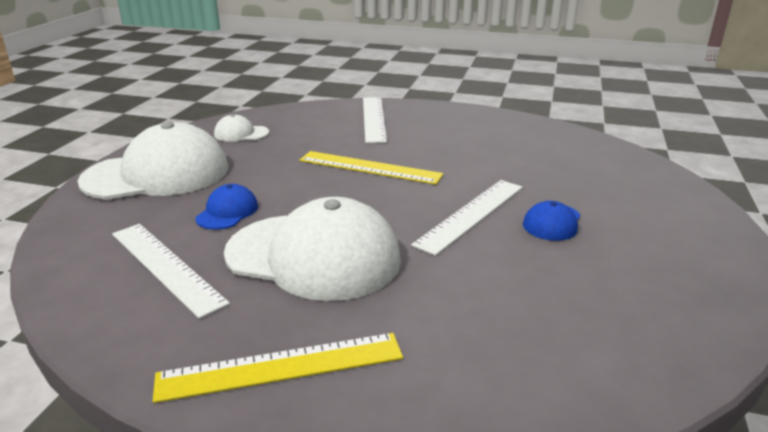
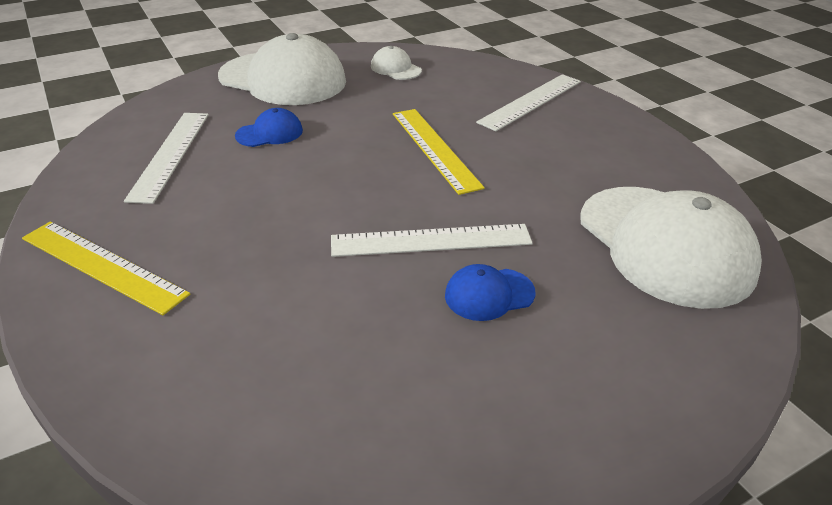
camera: 45 degrees right, 10 degrees up
(313, 256) = (256, 201): white cap -> white cap (664, 244)

